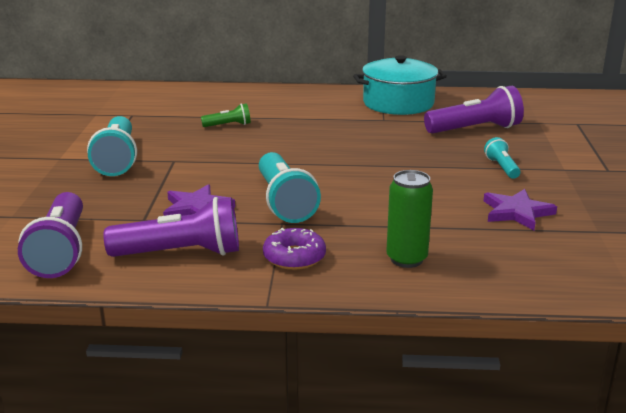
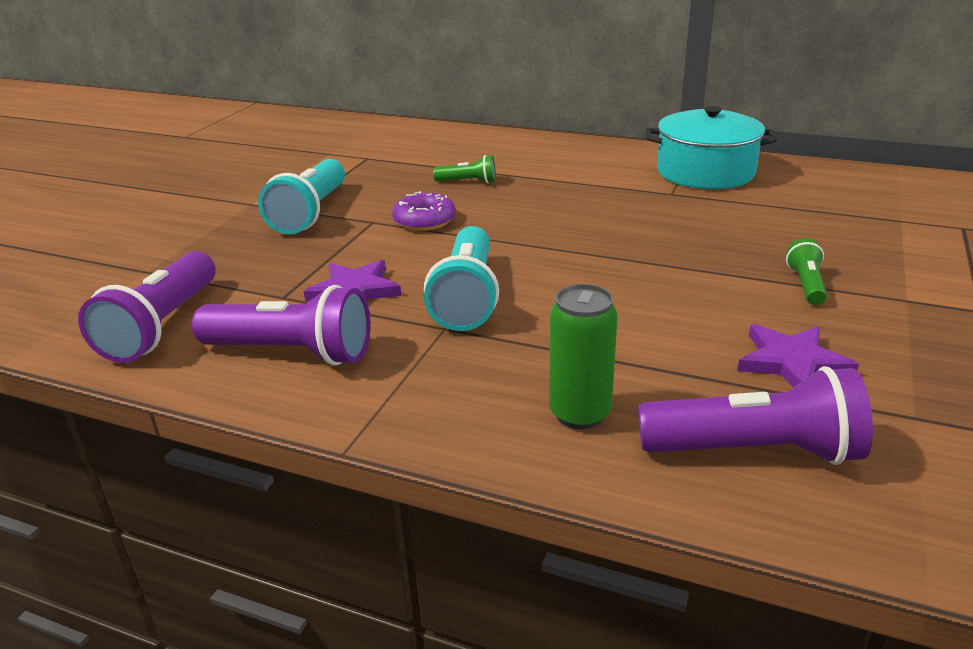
camera: 20 degrees right, 5 degrees up
(294, 257) = (427, 383): purple donut -> purple donut (424, 220)
(475, 129) = (795, 221): purple flashlight -> purple flashlight (754, 451)
(502, 167) = (806, 285): turquoise flashlight -> green flashlight

